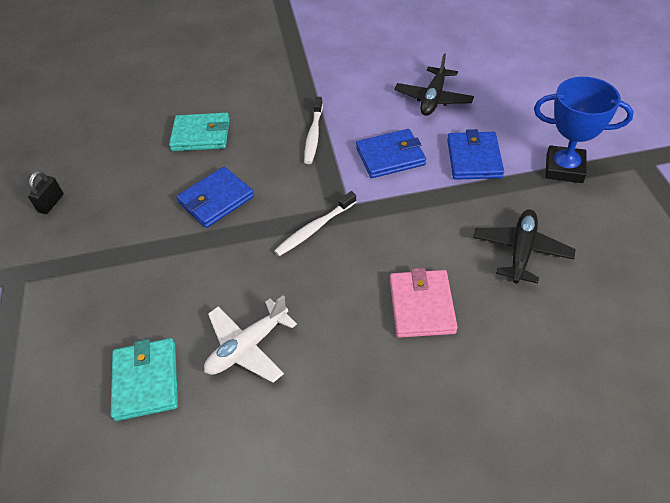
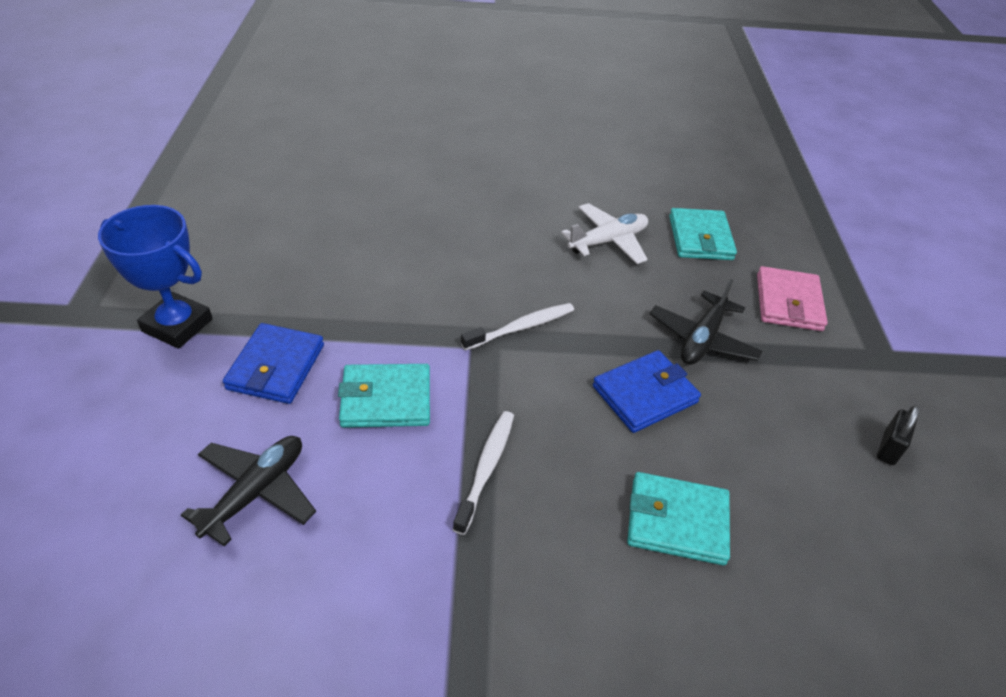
camera: 175 degrees left, 5 degrees down
(390, 156) = (386, 399): blue wallet -> turquoise wallet
(422, 306) = (436, 236): pink wallet -> pink wallet (788, 302)
(521, 251) = (309, 255): black plane -> black plane (702, 339)

